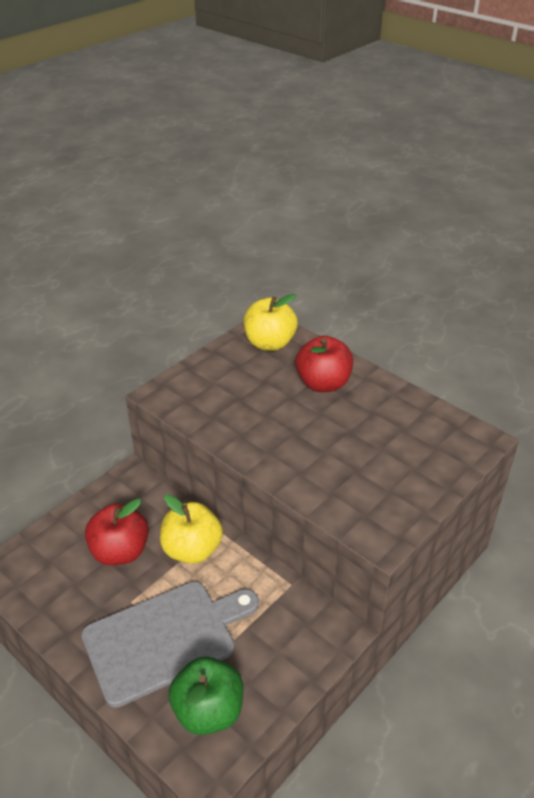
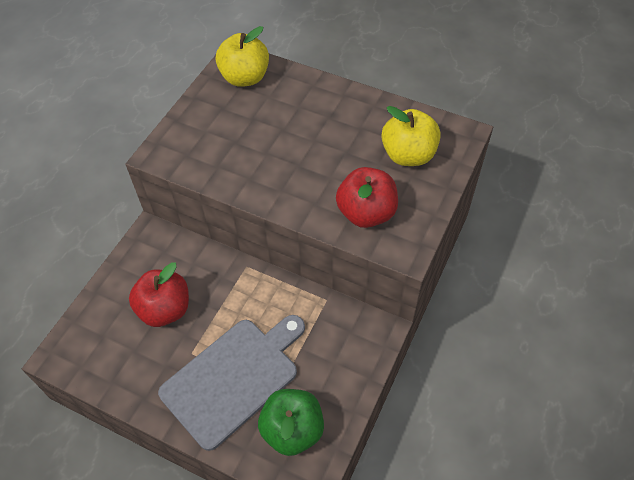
camera: 15 degrees left, 15 degrees up
(192, 550) = (229, 290): yellow apple -> yellow apple (408, 155)
(323, 383) = (308, 109): red apple -> red apple (366, 213)

